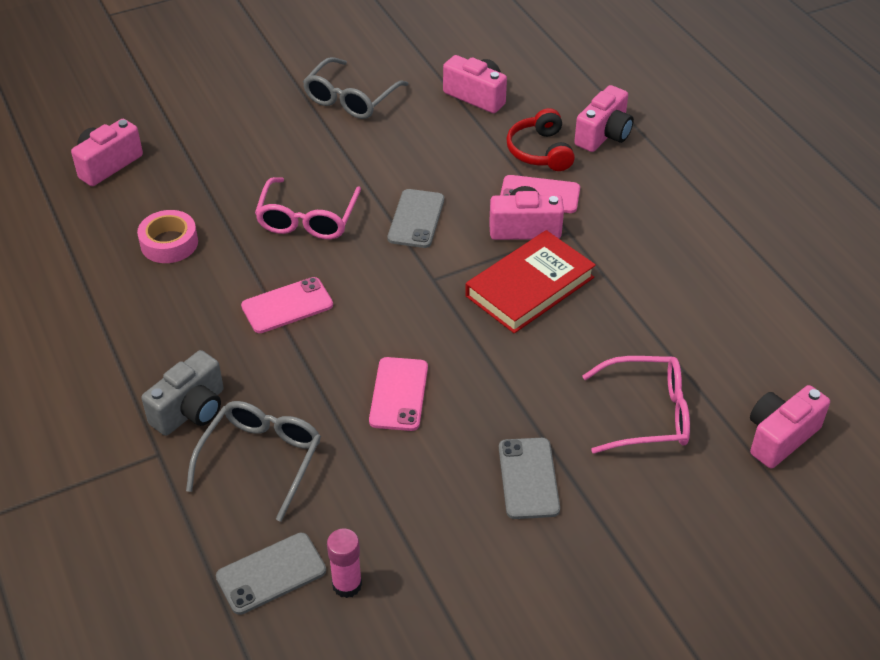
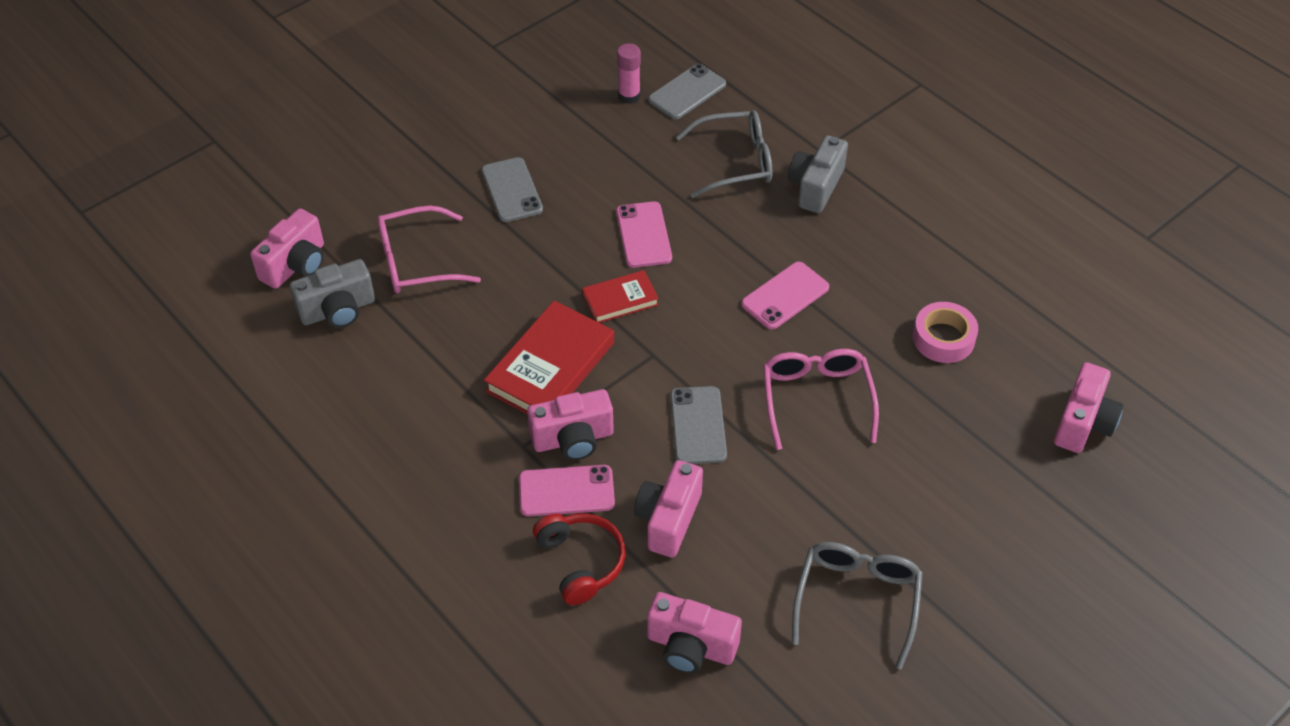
camera: 165 degrees right, 5 degrees up
(261, 459) = (735, 162): grey glasses -> grey glasses turned 105 degrees counterclockwise
(446, 333) = (620, 300): none -> red book
(604, 135) = (503, 611): pink camera -> pink camera (668, 519)
(732, 378) = (338, 310): none -> grey camera

